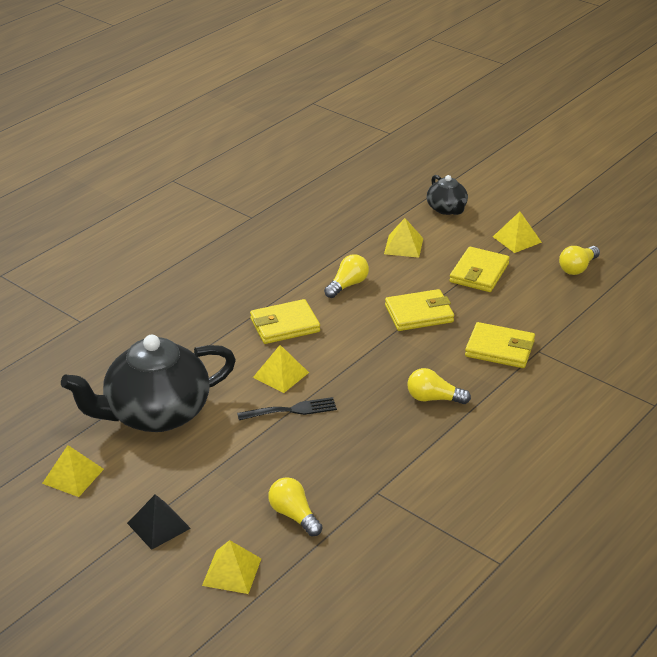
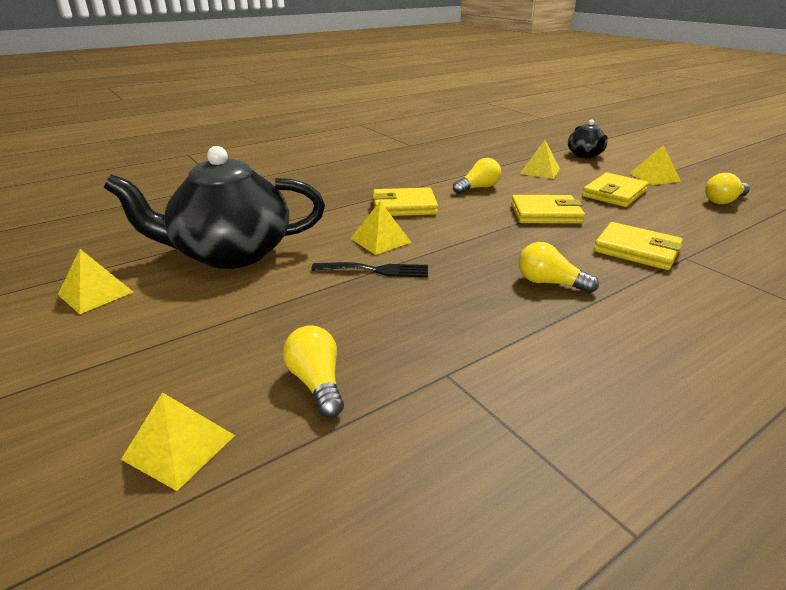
camera: 15 degrees right, 5 degrees down
(158, 525) = (137, 362): black pyramid -> none

